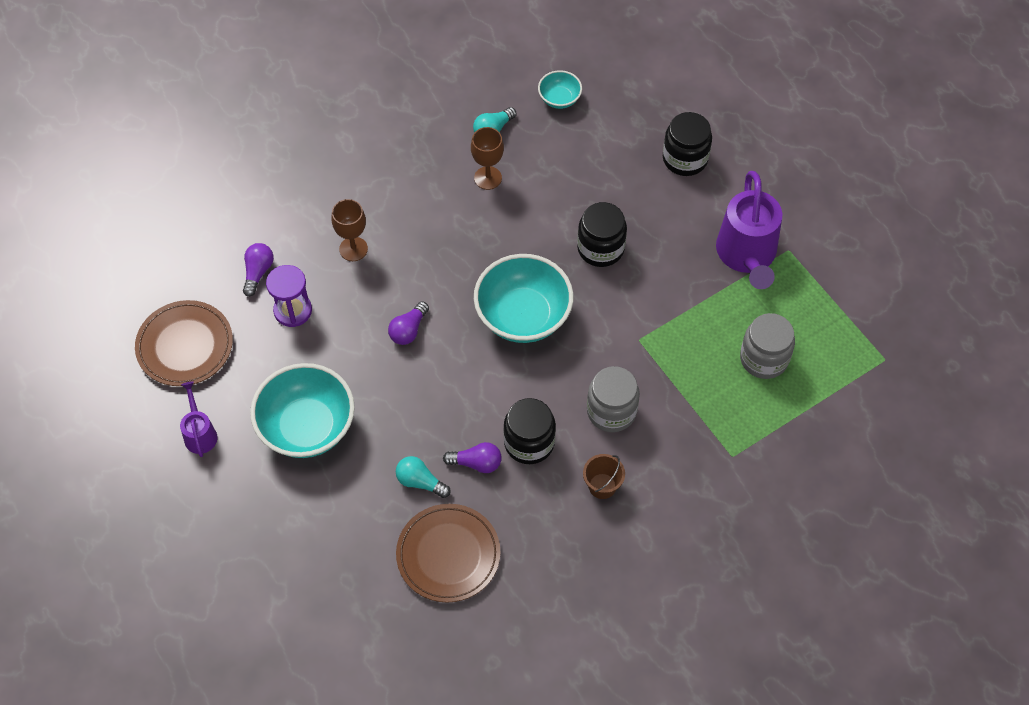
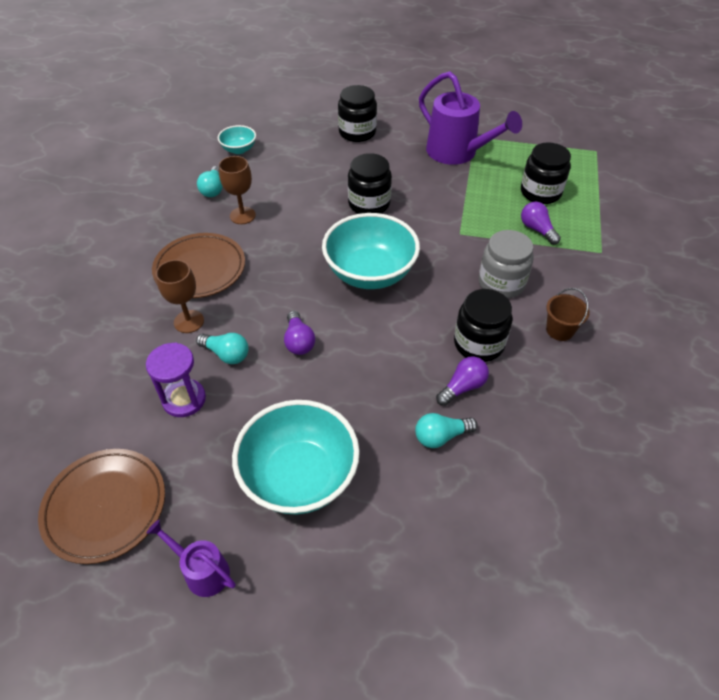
camera: 45 degrees left, 10 degrees down
(258, 272) = (119, 395): purple light bulb -> purple light bulb (537, 230)
(351, 298) = (226, 354): none -> turquoise light bulb
(448, 555) = (531, 470): brown plate -> brown plate (200, 269)
(764, 358) = (540, 192): grey jar -> black jar

